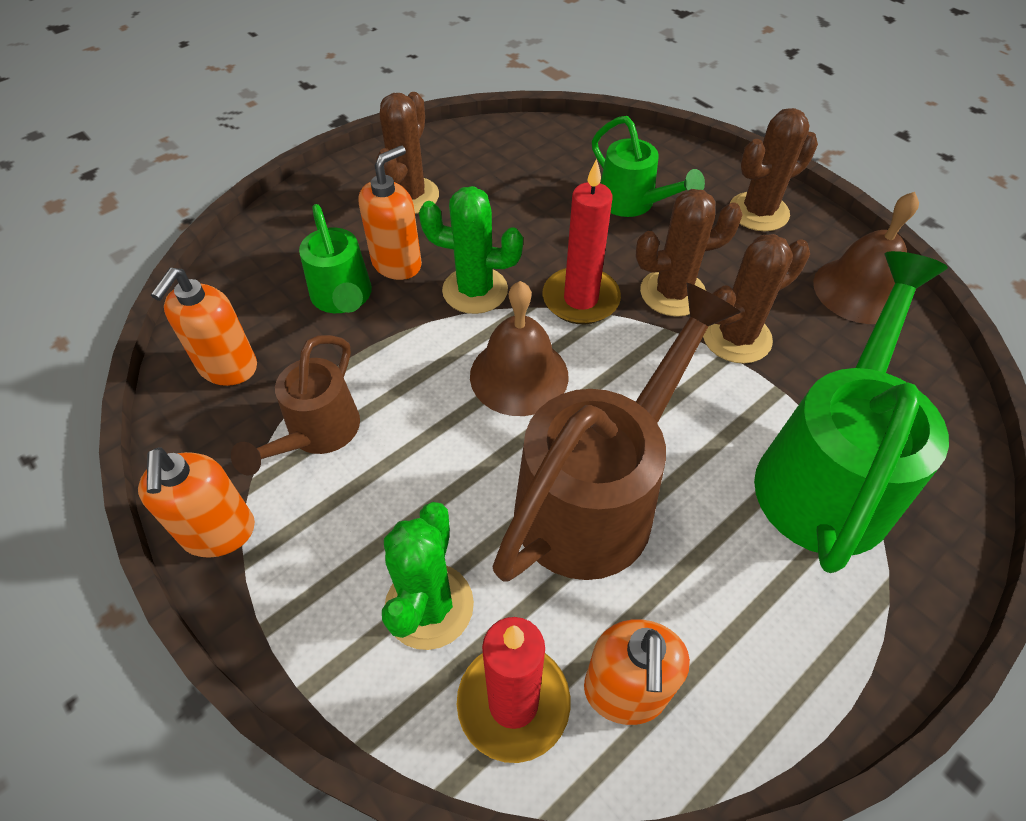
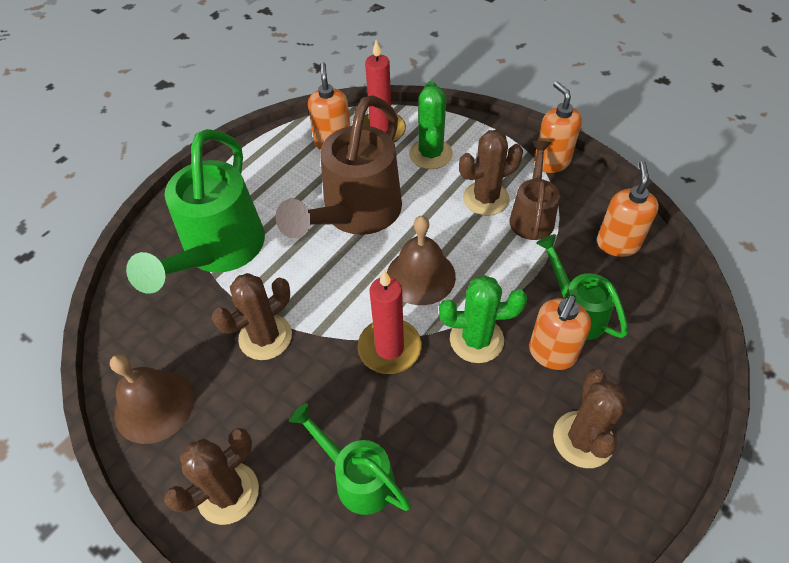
camera: 170 degrees right, 0 degrees up
(672, 293) = (315, 370): brown cactus -> brown cactus (486, 198)

